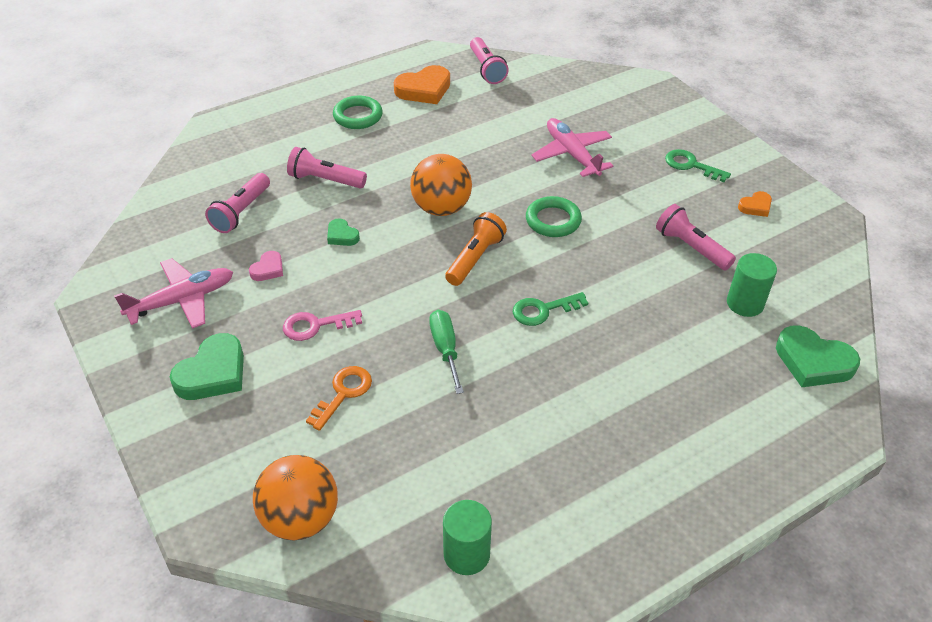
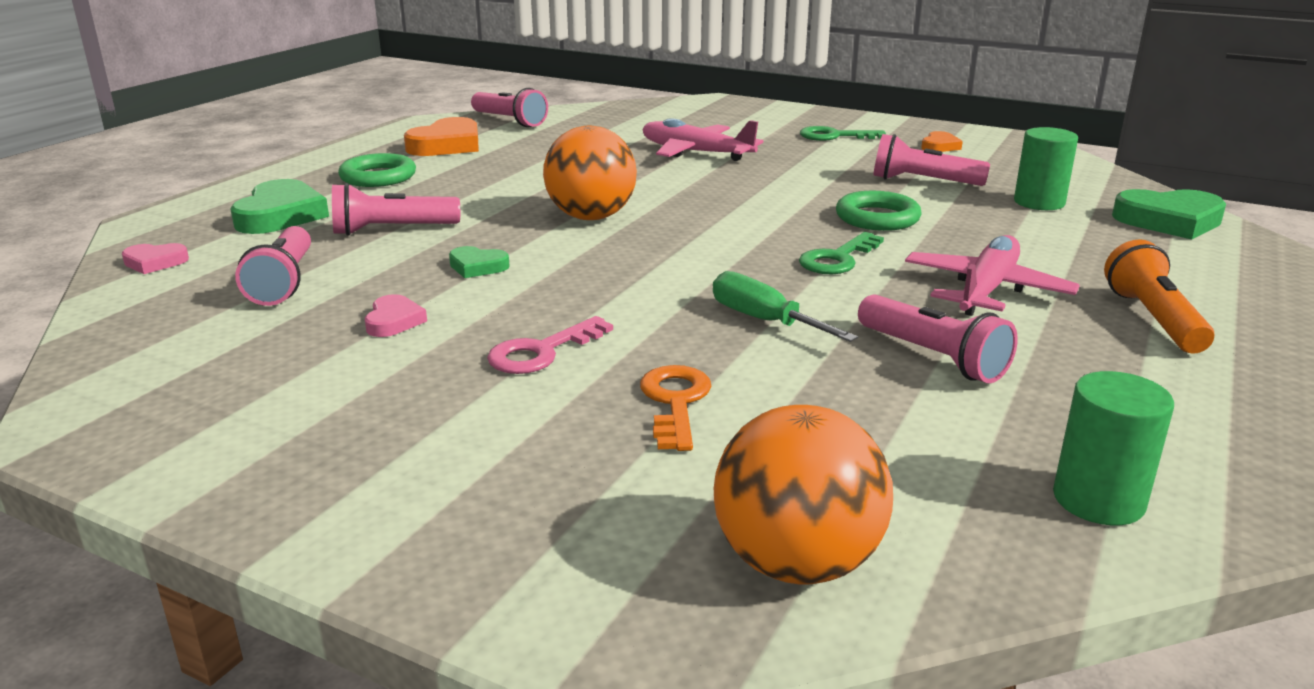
camera: 30 degrees left, 20 degrees down
(181, 300) = (267, 389): pink plane -> pink plane (986, 290)
(195, 168) = (155, 262): none -> pink heart
(213, 373) = (420, 449): green heart -> green heart (281, 215)
(475, 258) = (692, 242): orange flashlight -> orange flashlight (1153, 319)
(502, 420) = (933, 357): none -> pink flashlight
(553, 220) = (744, 197): green ring -> green ring (877, 218)

